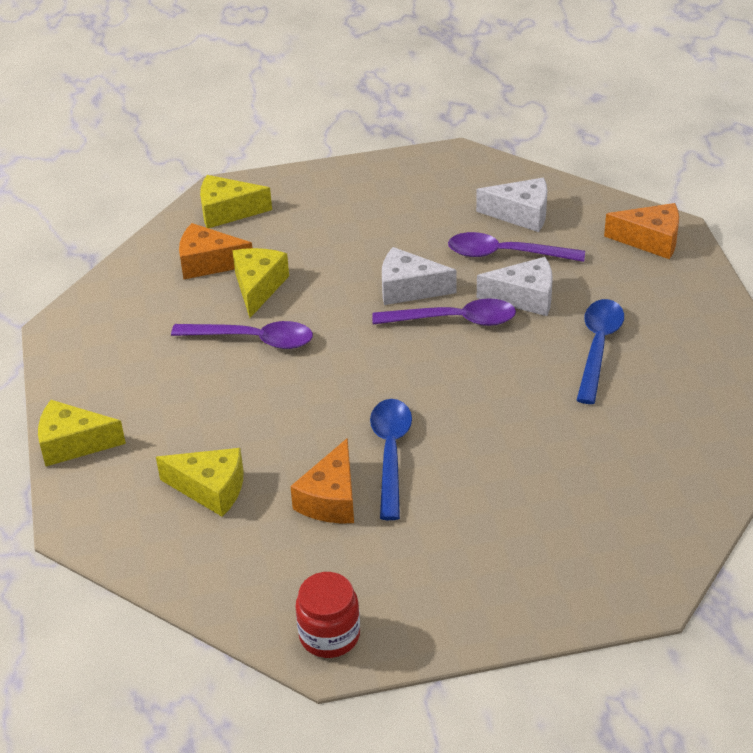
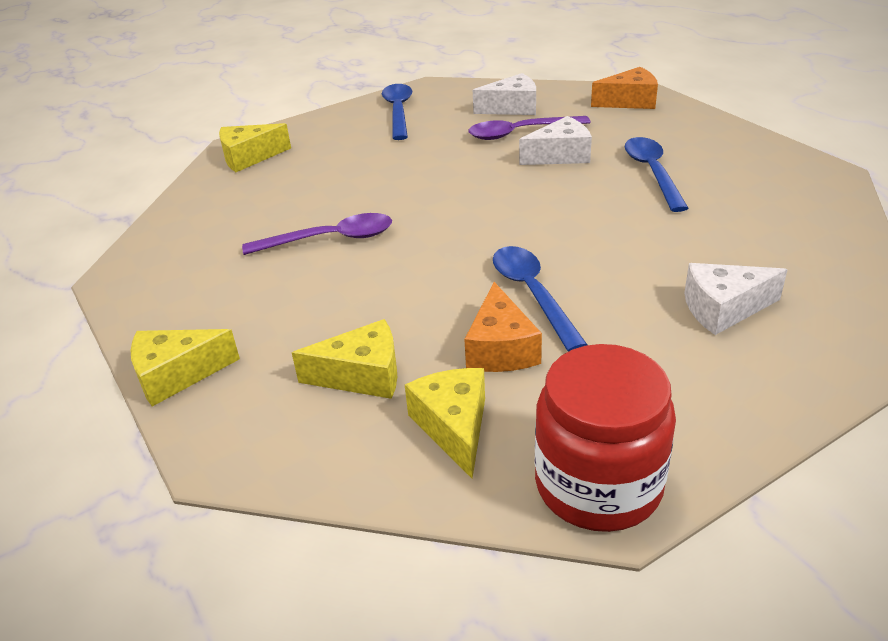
camera: 20 degrees left, 5 degrees down
(208, 263) = (251, 195): orange cheese -> none
(258, 287) = (311, 201): yellow cheese -> yellow cheese (454, 427)
(329, 635) = (598, 484): red jar -> red jar, size x1.62
(402, 186) = (398, 111): none -> blue spoon
(409, 288) = (454, 171): white cheese -> white cheese (723, 309)
(455, 320) = (512, 183): purple spoon -> none

